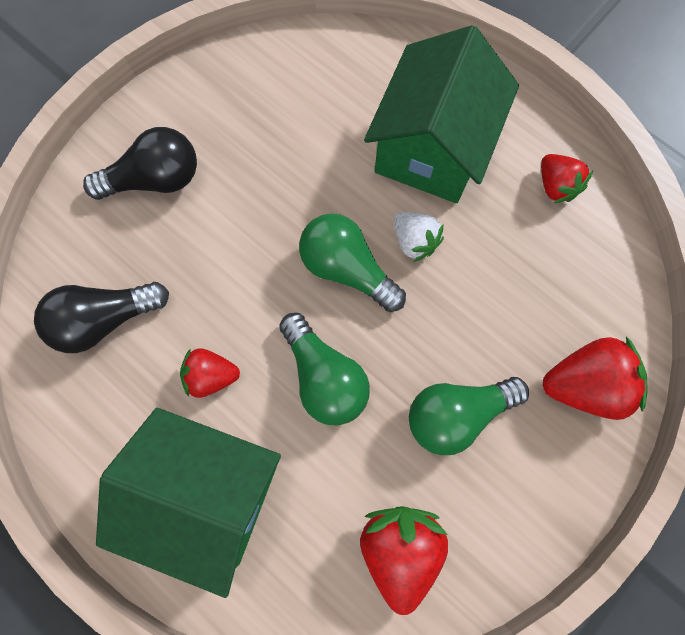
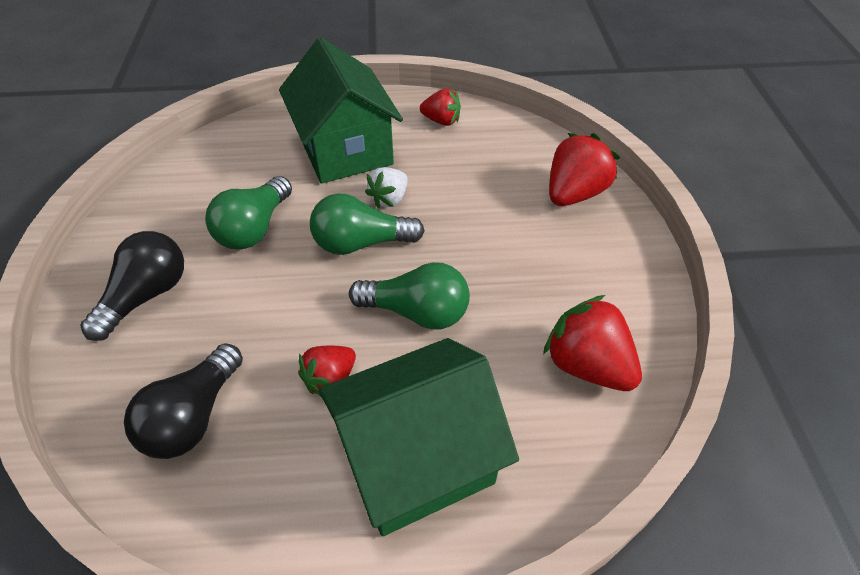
camera: 45 degrees left, 25 degrees down
(414, 241) = (389, 199): white strawberry -> white strawberry turned 120 degrees clockwise
(457, 414) = (525, 263): green light bulb -> green light bulb (254, 228)

